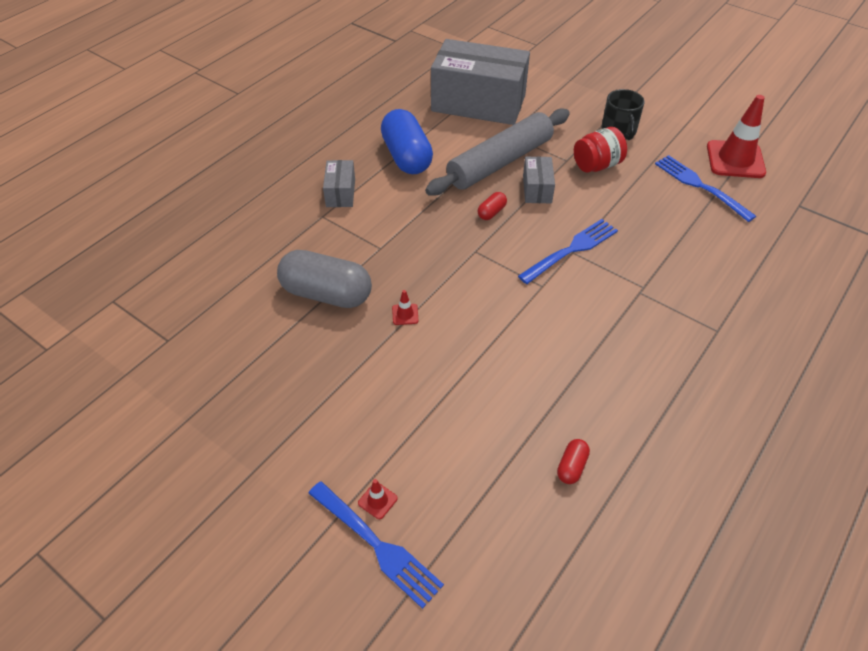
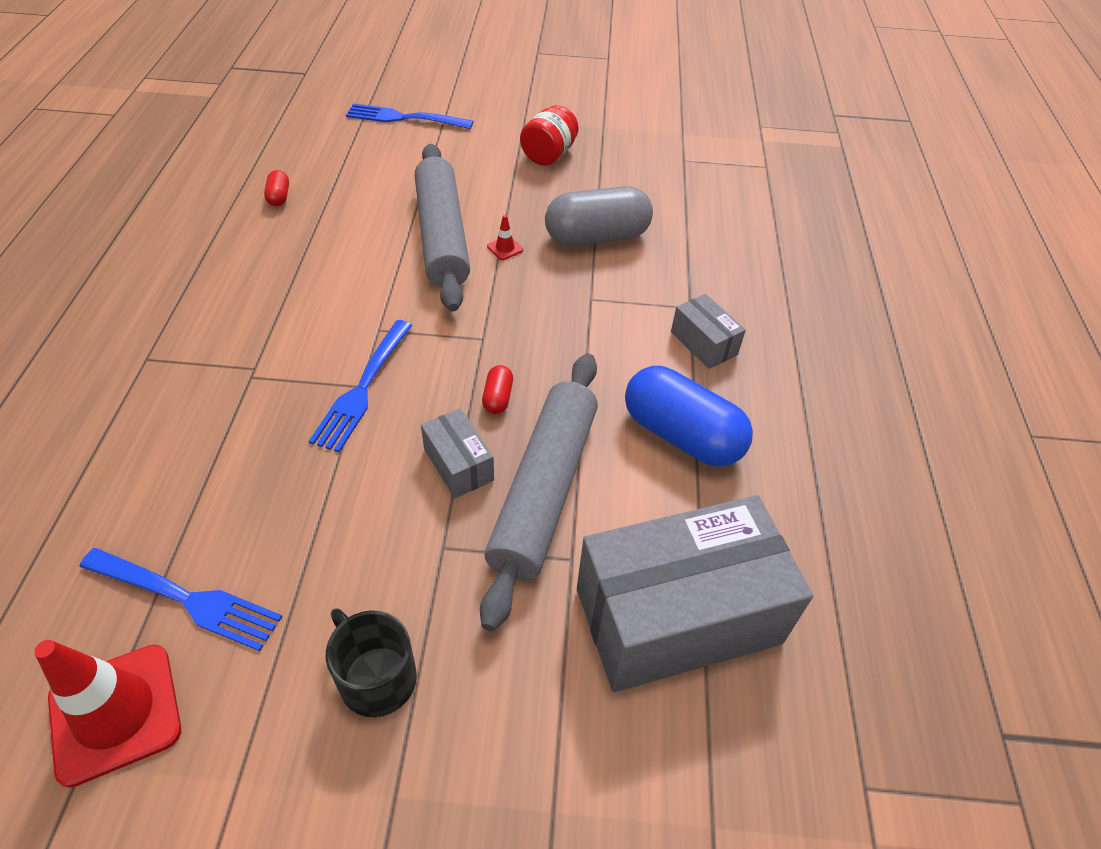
camera: 145 degrees right, 0 degrees up
(377, 500) = (421, 135): red traffic cone -> none
(446, 348) = (442, 236): none -> grey rolling pin
(597, 165) = (386, 560): red jar -> red jar (548, 155)

